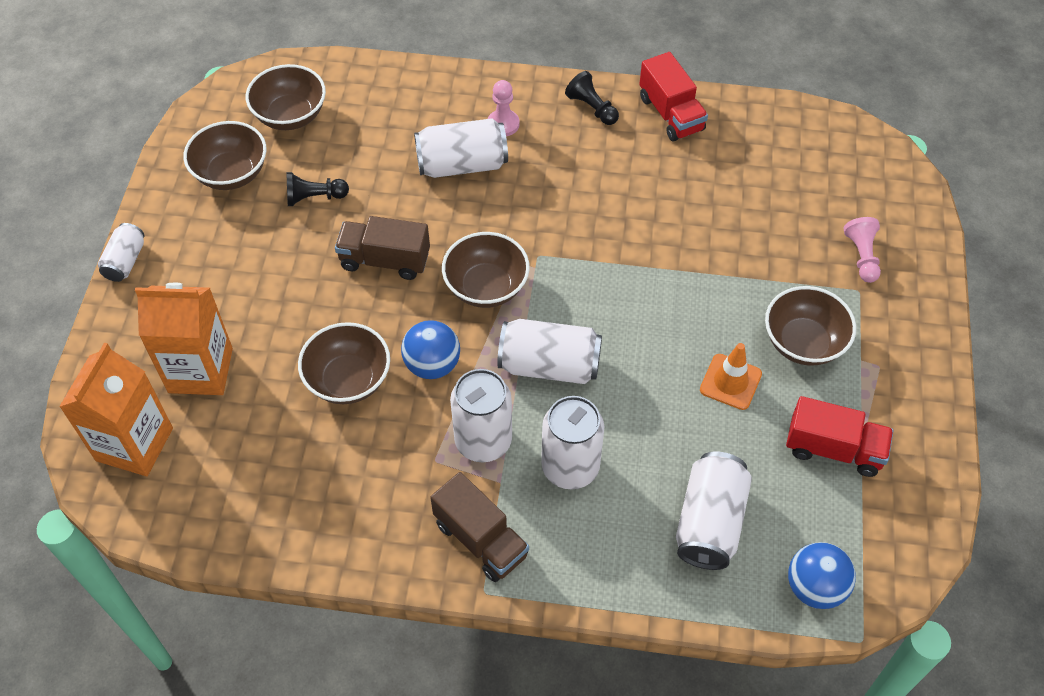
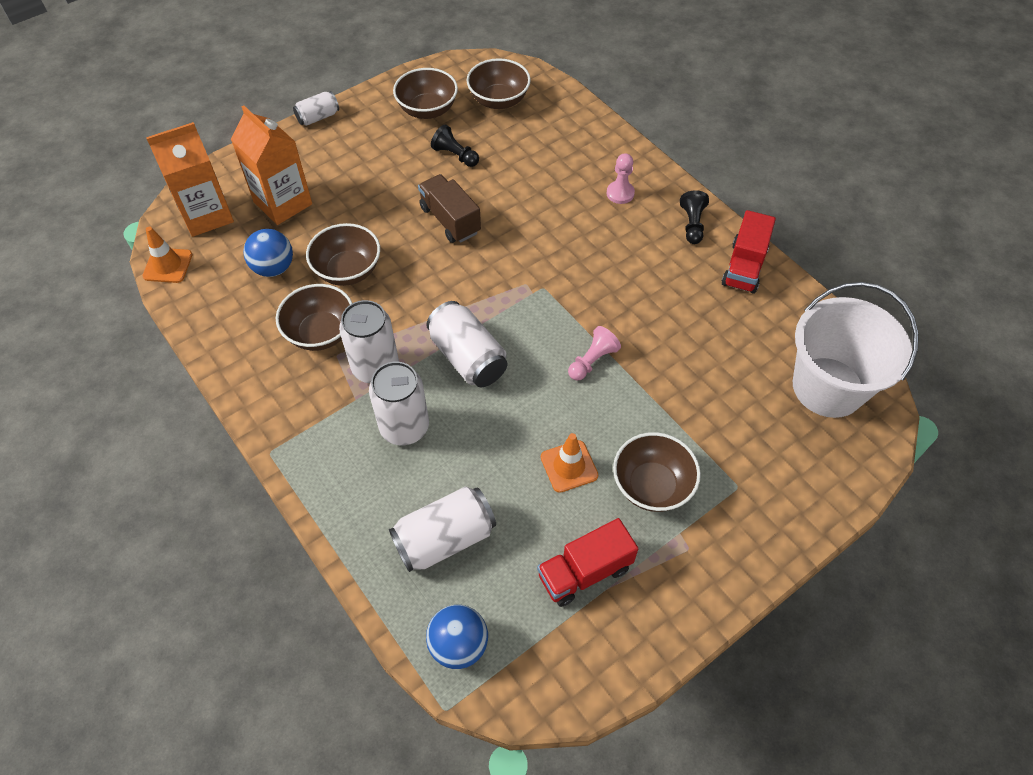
camera: 45 degrees right, 0 degrees up
(159, 523) = (168, 265): none -> orange traffic cone
(432, 365) = (402, 300): blue ball -> blue ball (273, 268)
(462, 164) = (564, 199): white can -> none
(481, 539) = (304, 421): brown truck -> none
(486, 287) = (488, 281): brown bowl -> brown bowl (320, 333)
(832, 163) = (828, 387): none -> white bucket
(833, 449) = (584, 572): red truck -> red truck turned 90 degrees clockwise
(862, 256) = (770, 466): pink pawn -> pink pawn (592, 361)

